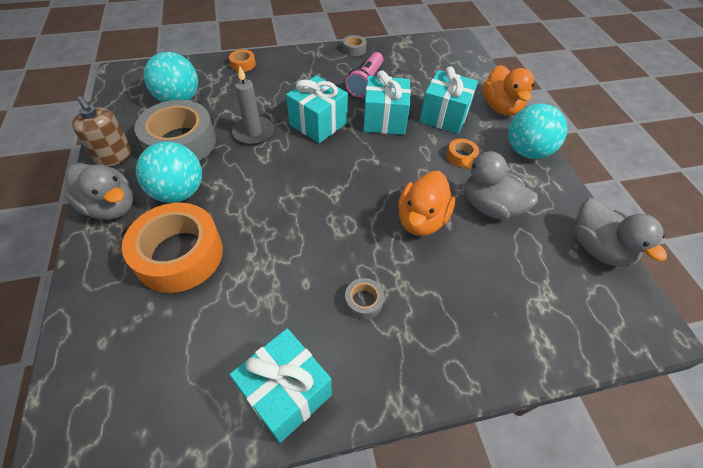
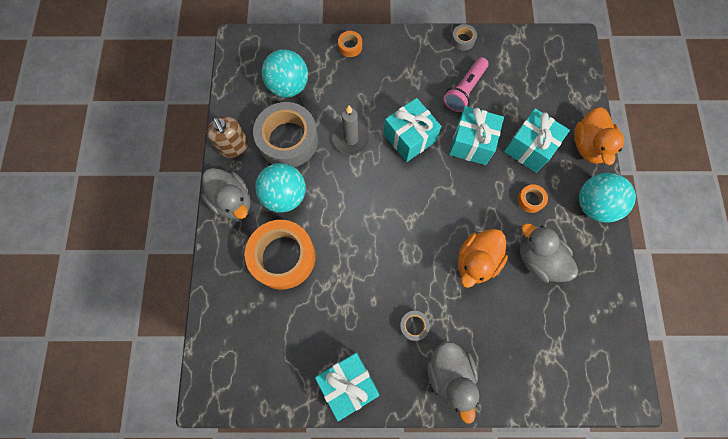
camera: 15 degrees right, 20 degrees up
(598, 248) = (616, 318): grey duck -> grey duck (449, 374)

